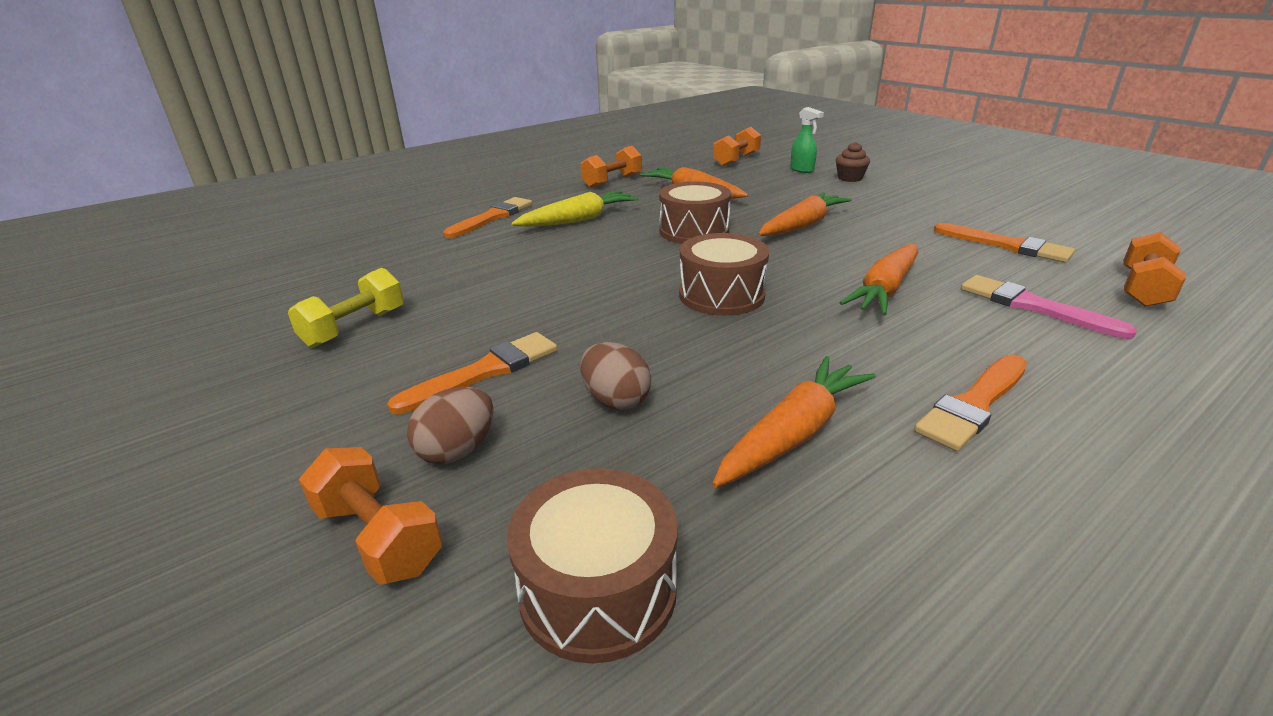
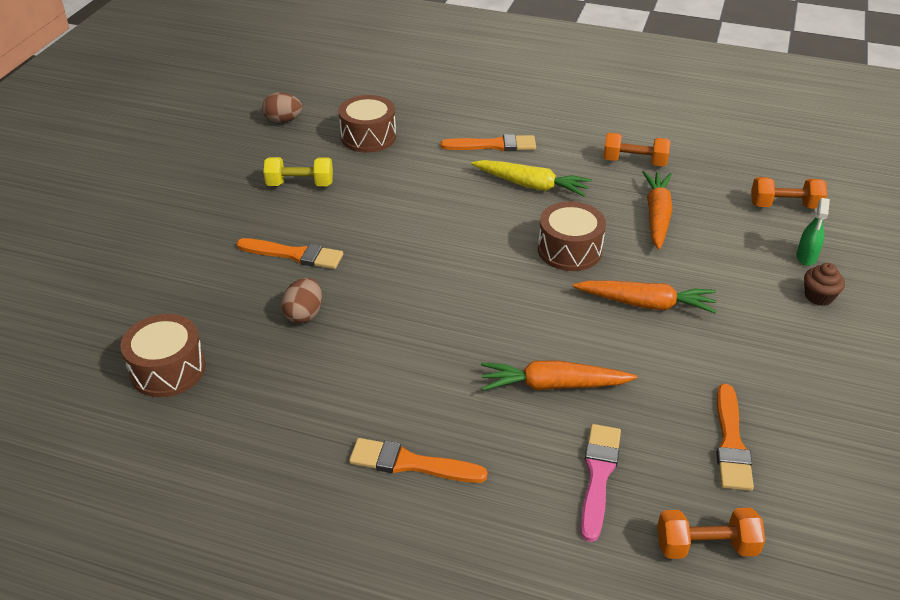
camera: 55 degrees right, 10 degrees up
(378, 537) = (158, 293): orange dumbbell -> none
(457, 450) = (225, 283): brown egg -> brown egg (283, 120)
(721, 295) = (468, 306): brown drum -> brown drum (368, 137)
(793, 434) = (321, 393): orange carrot -> none

